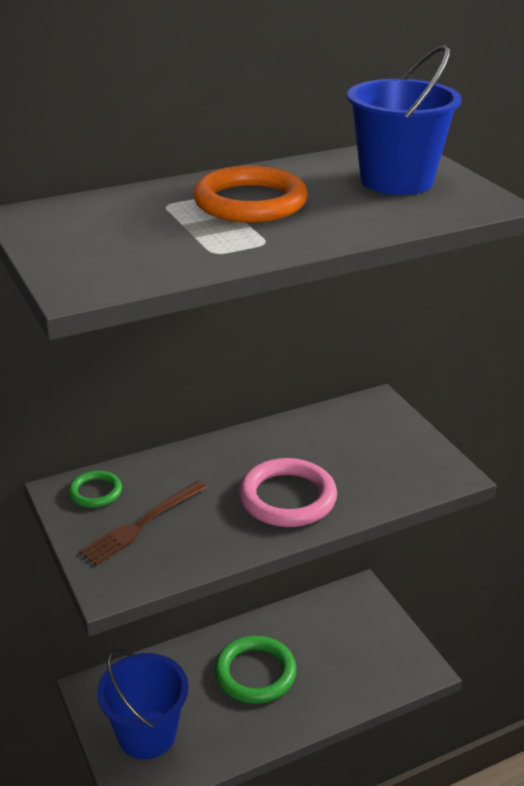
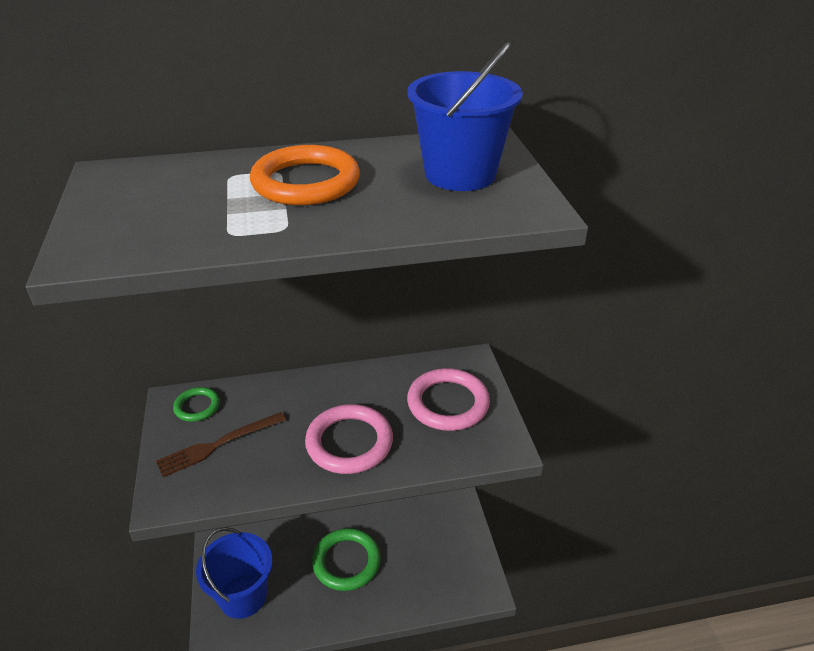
camera: 15 degrees right, 5 degrees up
(373, 445) = (448, 403): none -> pink ring

